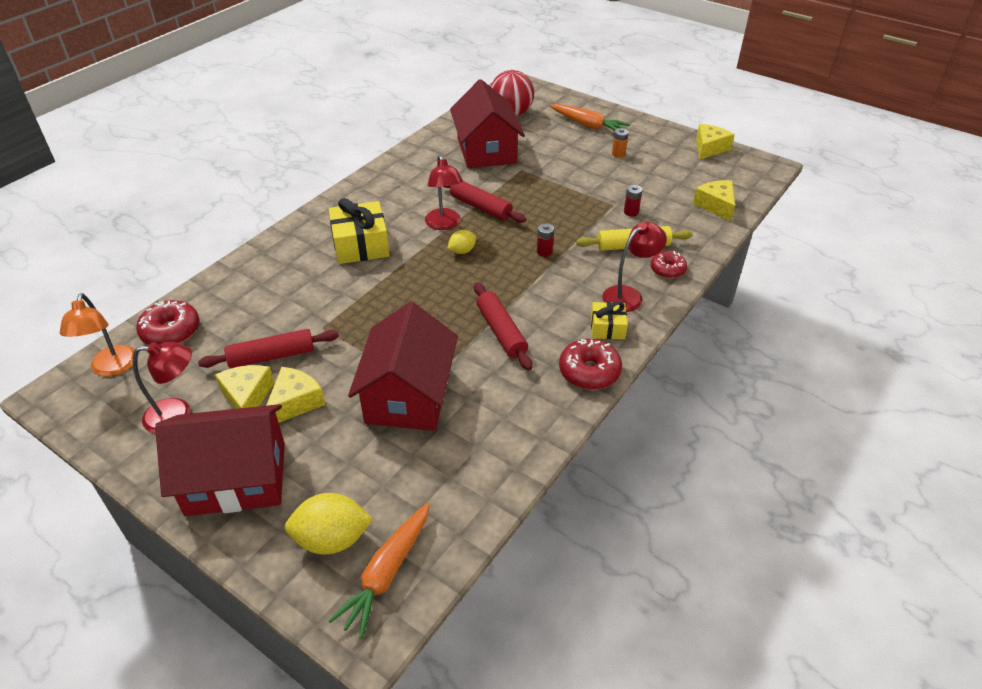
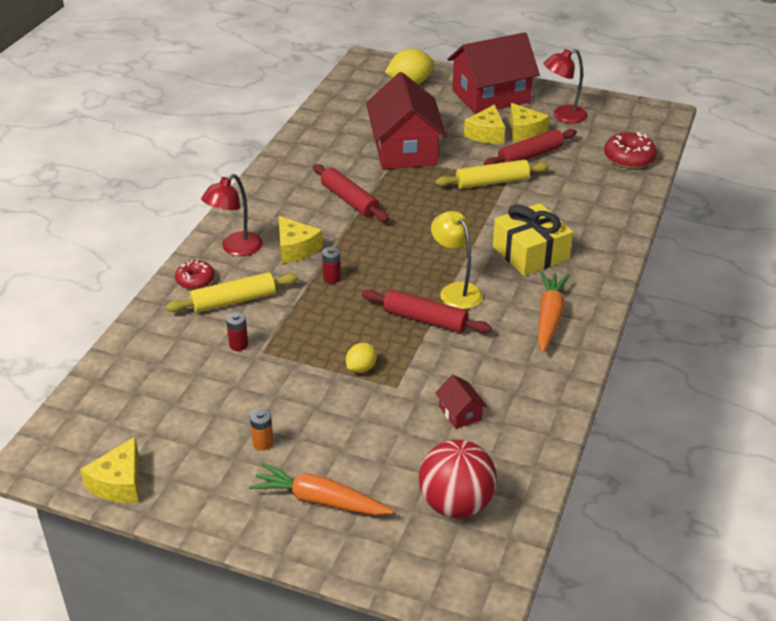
camera: 165 degrees right, 5 degrees down
(112, 368) = (643, 131): orange lamp -> none
(340, 327) = (492, 182): none -> yellow rolling pin
(386, 573) = (369, 77): orange carrot -> orange carrot (549, 317)
(444, 224) = (456, 291): red lamp -> yellow lamp
(462, 251) = (420, 264): yellow lemon -> yellow lemon (361, 368)
(486, 150) = (460, 413): red house -> red house, size x0.40
(589, 372) = (266, 184): red donut -> none
(607, 328) = (254, 218): yellow gift -> none
(716, 206) = (127, 374): yellow cheese -> yellow cheese (296, 249)

